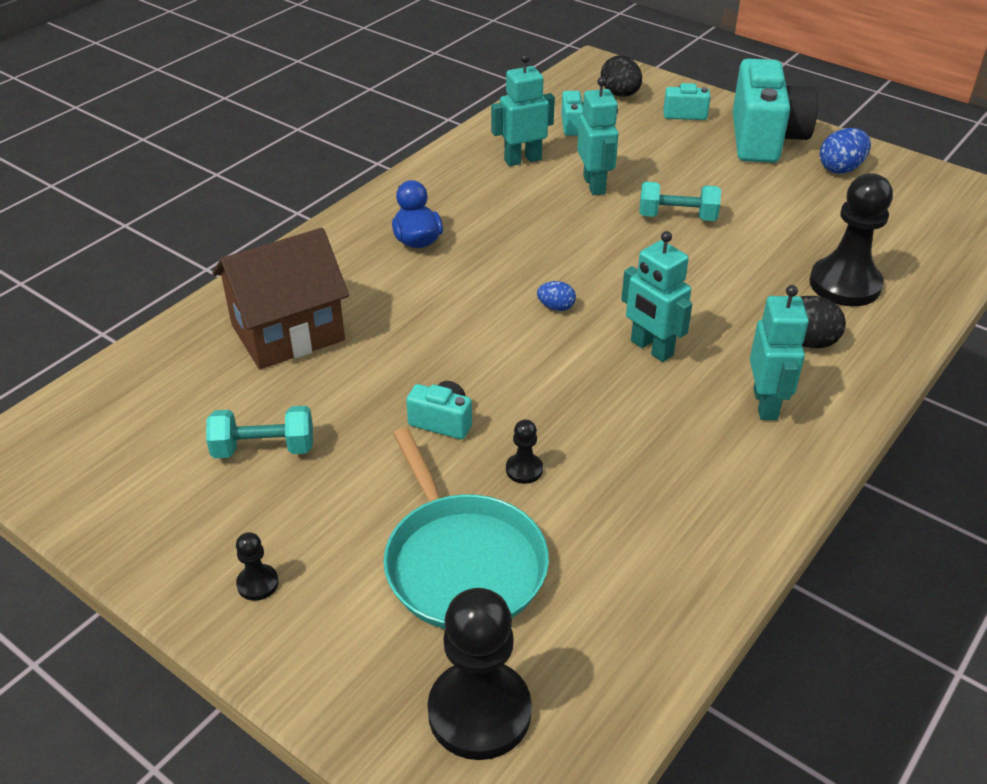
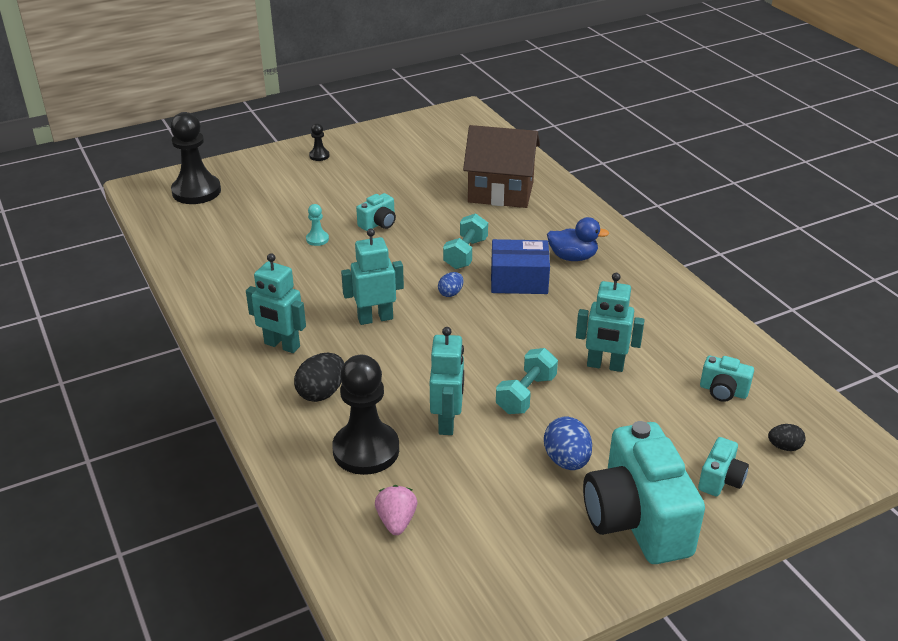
camera: 115 degrees right, 5 degrees down
(264, 449) = (406, 170): turquoise dumbbell -> turquoise dumbbell (465, 254)
(288, 332) = (501, 192): brown house -> brown house turned 75 degrees counterclockwise
(462, 563) = (276, 206): turquoise pan -> none
(491, 266) = (519, 280): none -> blue box
(522, 160) = (669, 339): turquoise robot -> turquoise robot (447, 422)
(524, 469) = (317, 239): black pawn -> turquoise pawn
(620, 94) = (784, 447): black egg -> black egg, size x0.59
(765, 139) = (636, 520): turquoise camera -> turquoise camera turned 45 degrees clockwise
(840, 169) = (545, 552): blue egg -> blue egg (566, 460)
(898, 242) = (396, 521): none -> pink strawberry

